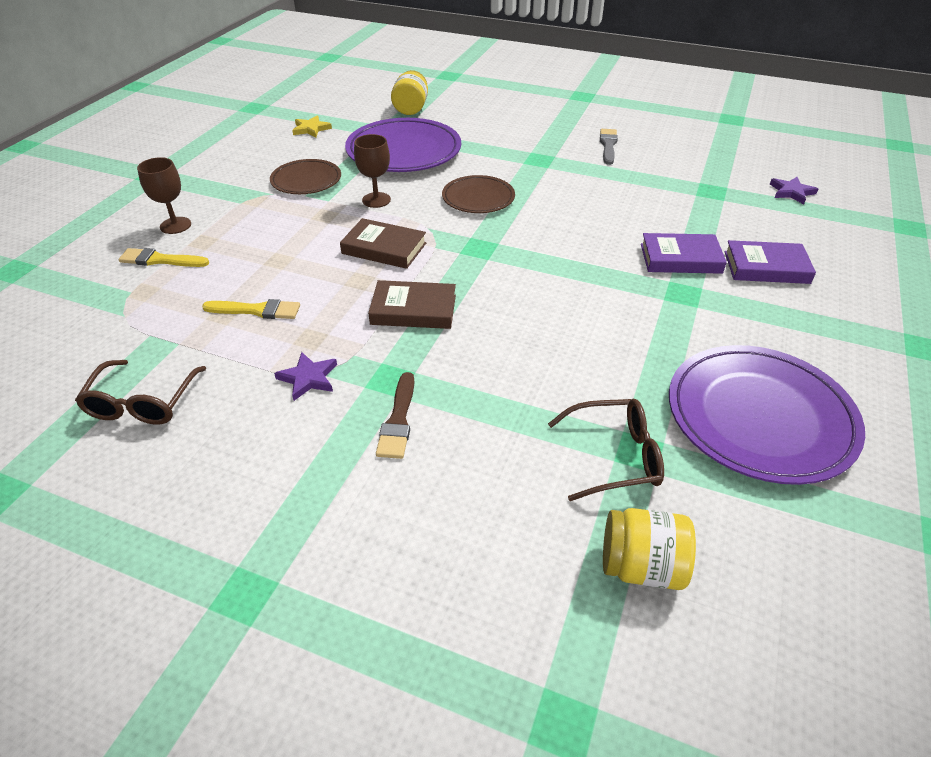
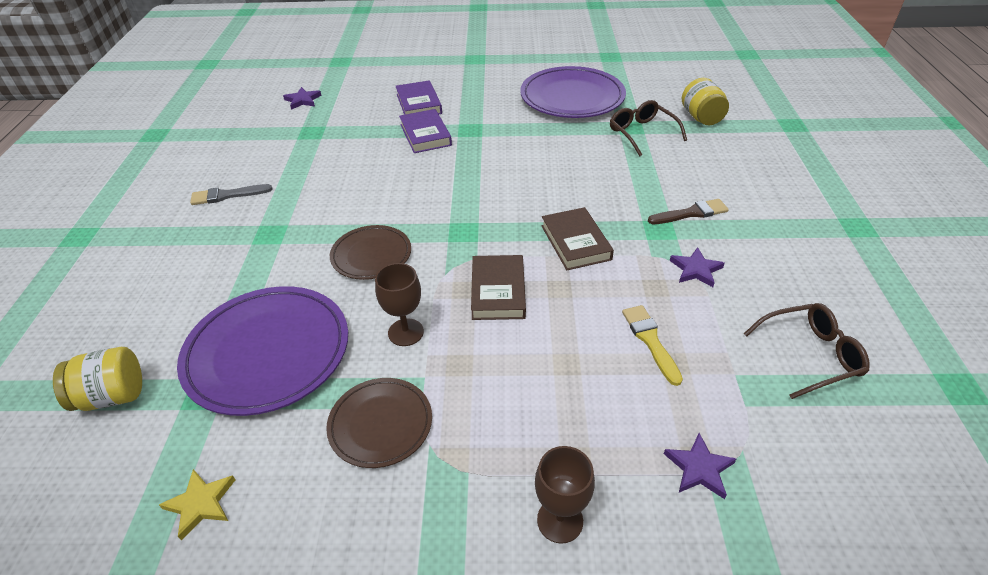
camera: 110 degrees left, 0 degrees up
(137, 289) = (699, 468): none -> purple star
(160, 260) = (637, 483): yellow brush -> none

